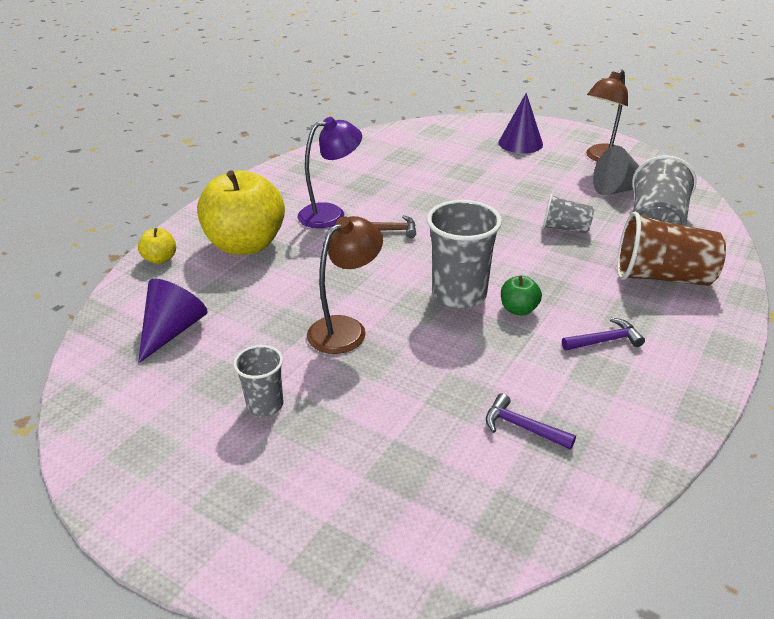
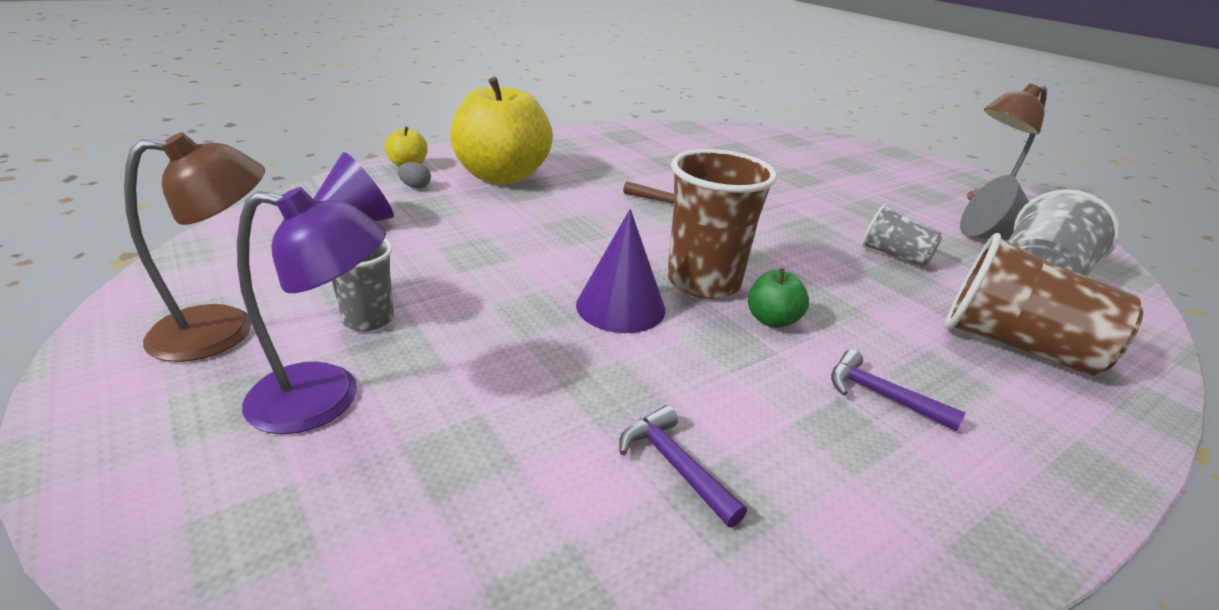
camera: 20 degrees right, 5 degrees down
(187, 279) = (415, 187): none -> grey egg
(331, 214) = (614, 174): purple lamp -> purple lamp (327, 398)
(346, 328) = (534, 275): brown lamp -> brown lamp (224, 330)
(459, 294) = (703, 282): grey cup -> brown cup
(520, 143) = (884, 168): purple cone -> purple cone (620, 306)
(605, 340) = (881, 395): purple hammer -> purple hammer turned 150 degrees counterclockwise

